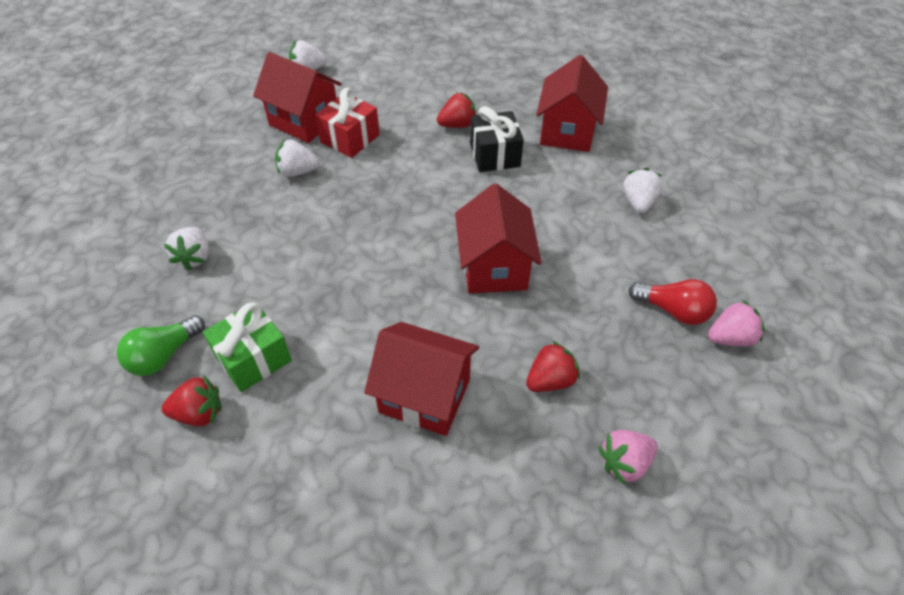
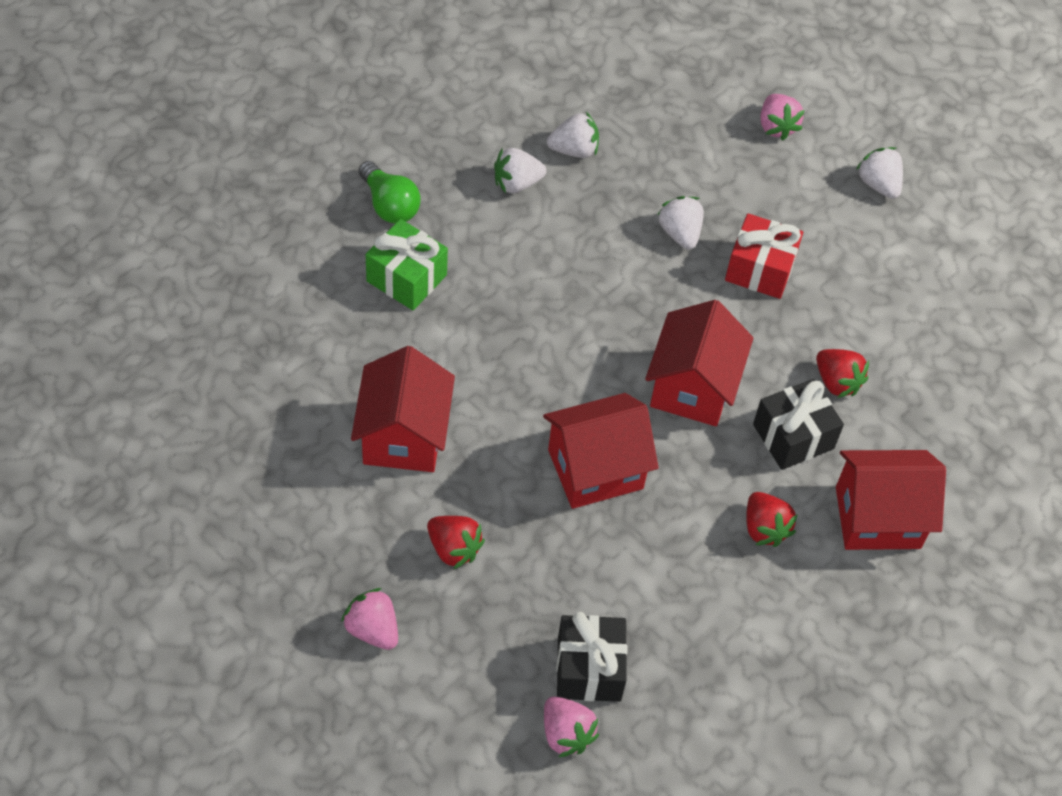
camera: 70 degrees right, 5 degrees up
(163, 355) = (389, 205): green light bulb -> green light bulb turned 150 degrees counterclockwise
(199, 413) = (336, 256): red strawberry -> red strawberry (764, 528)
(232, 102) = (776, 127): none -> pink strawberry
(304, 121) = (773, 212): red house -> red house (692, 387)
(638, 202) = (765, 619): white strawberry -> white strawberry (574, 150)
(673, 311) = (589, 669): red light bulb -> black gift

